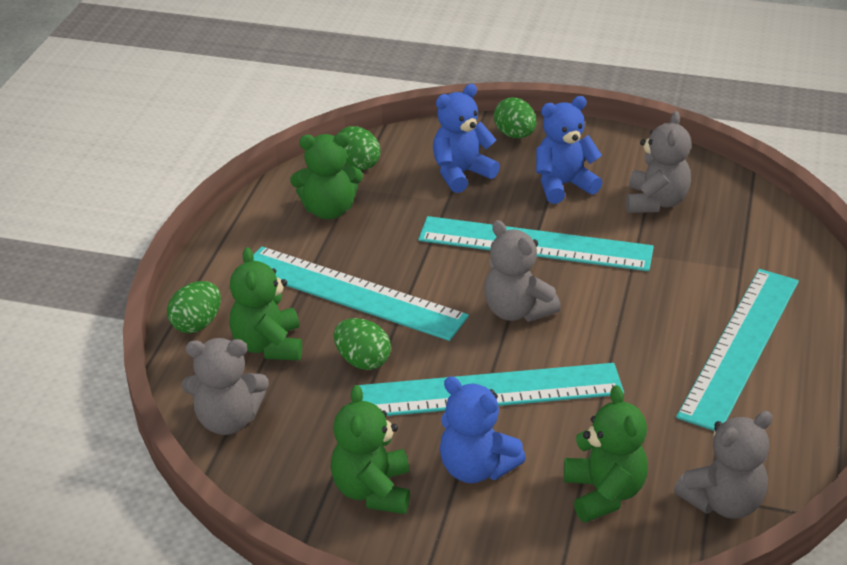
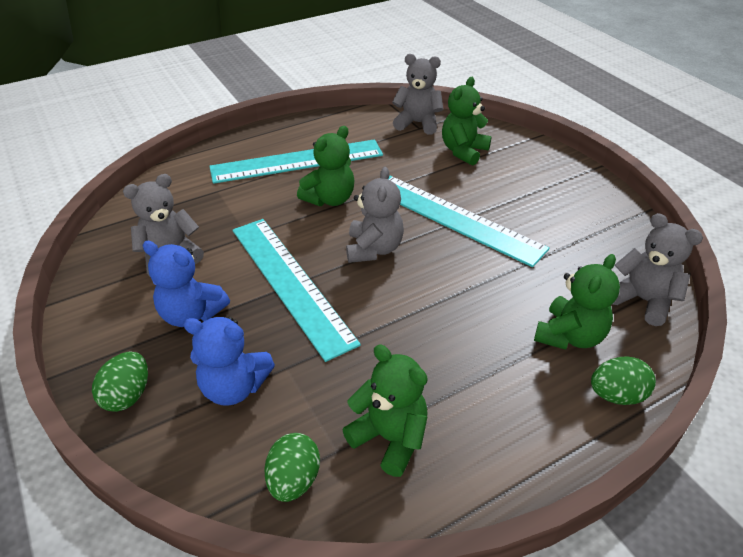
camera: 135 degrees left, 5 degrees up
(351, 293) = (464, 336): turquoise ruler -> none
(362, 361) = (511, 281): green egg -> none
(372, 491) = (580, 213): green teddy bear -> green teddy bear (330, 199)
(476, 468) = (511, 191): blue teddy bear -> none

